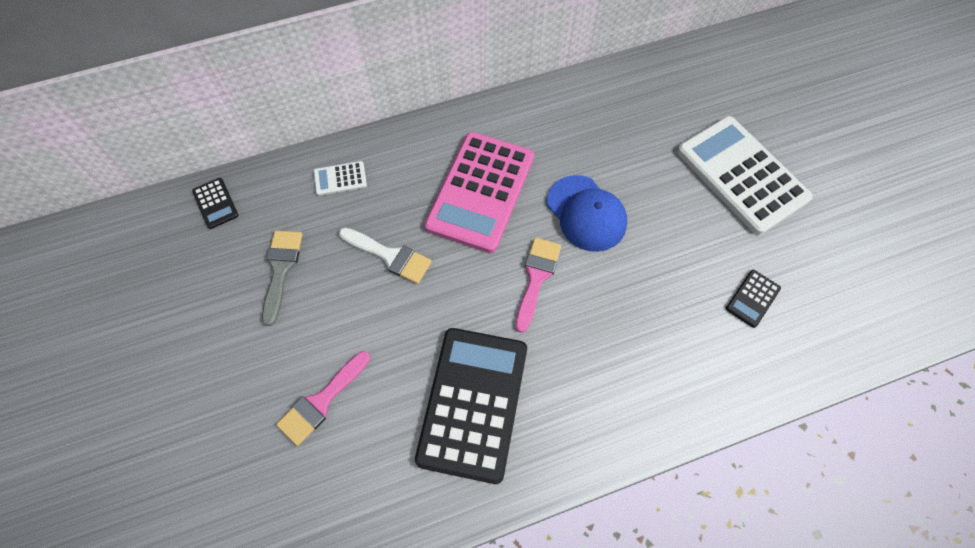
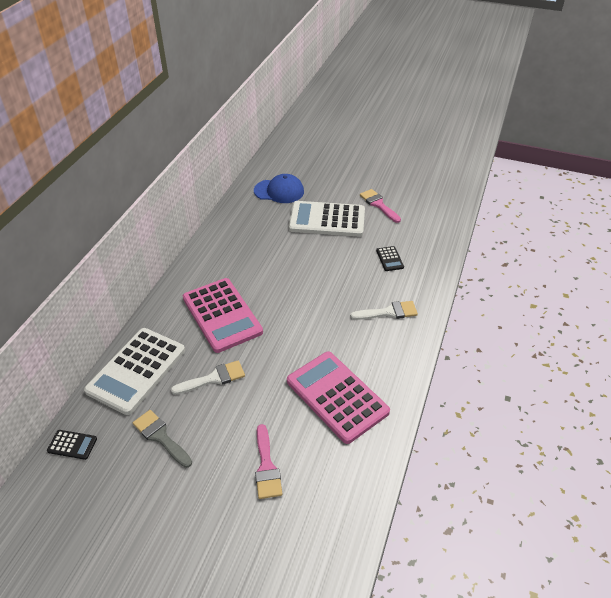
camera: 50 degrees left, 20 degrees down
(340, 179) = (136, 370): white calculator -> white calculator, size x2.41
(473, 403) = (337, 396): black calculator -> pink calculator
(536, 277) = (296, 325): pink brush -> pink brush (378, 204)
(586, 213) = (283, 284): blue cap -> blue cap (279, 191)
(658, 365) = (388, 312): none -> white brush

